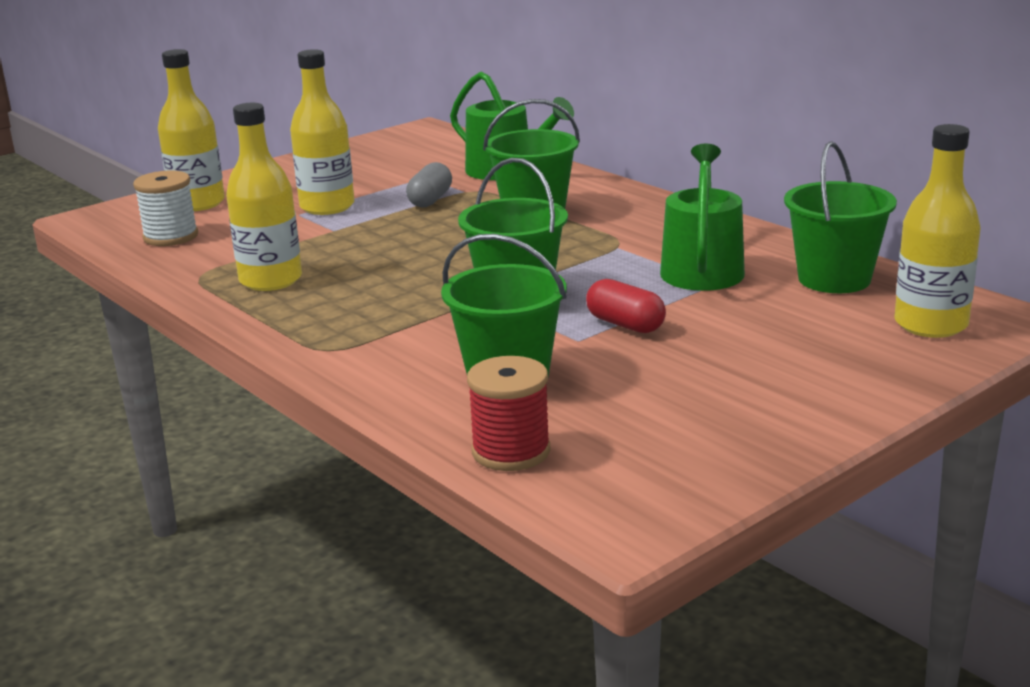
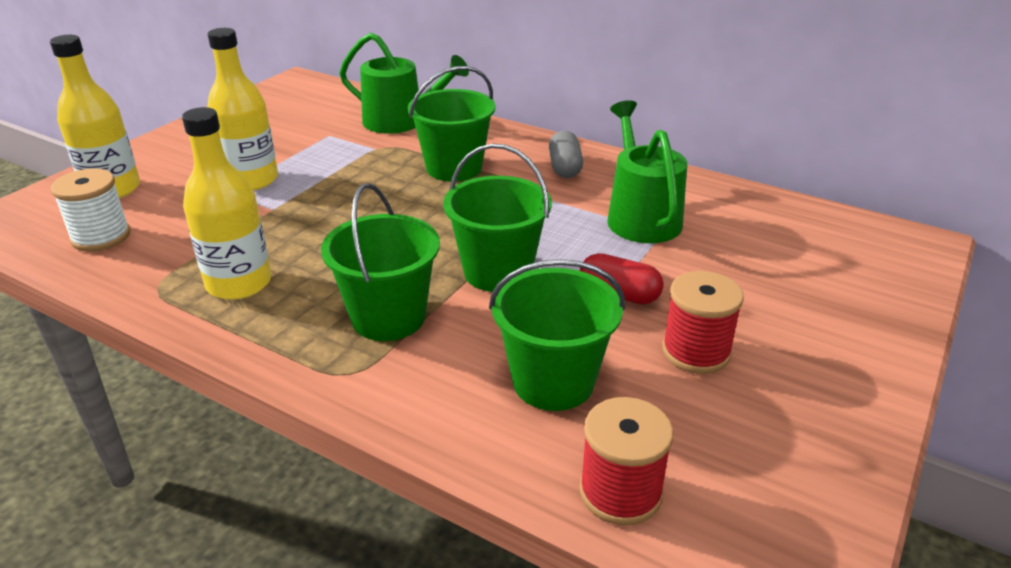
camera: 20 degrees left, 10 degrees up
(430, 200) = (349, 162): grey capsule -> grey capsule (564, 168)
(667, 373) = (696, 352): none -> red spool
(834, 279) = (755, 215): green bucket -> green bucket (388, 317)
(930, 324) = (866, 258): yellow bottle -> none

